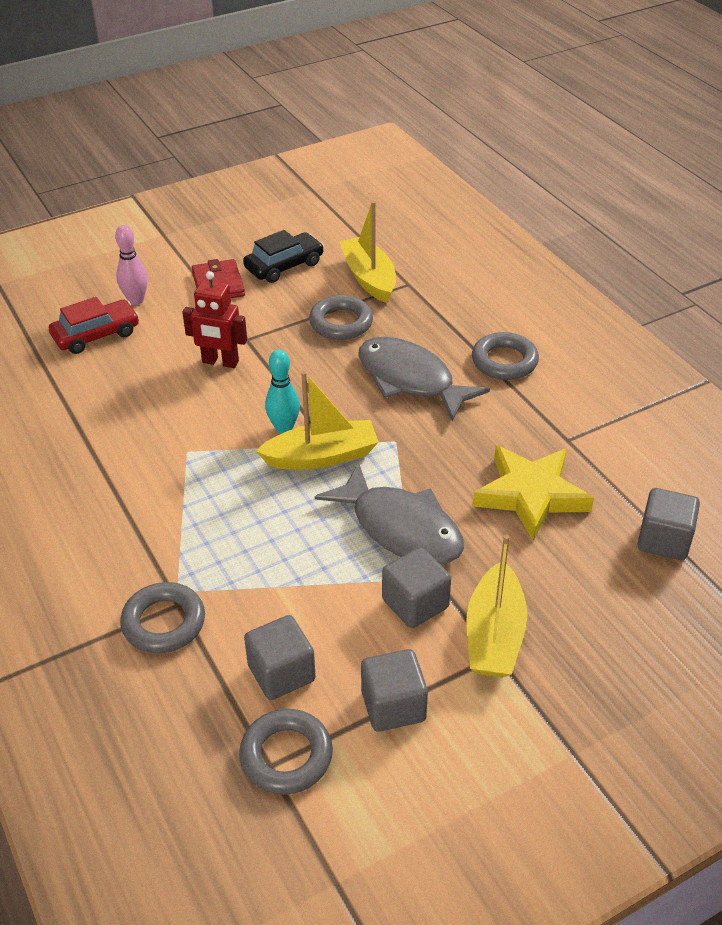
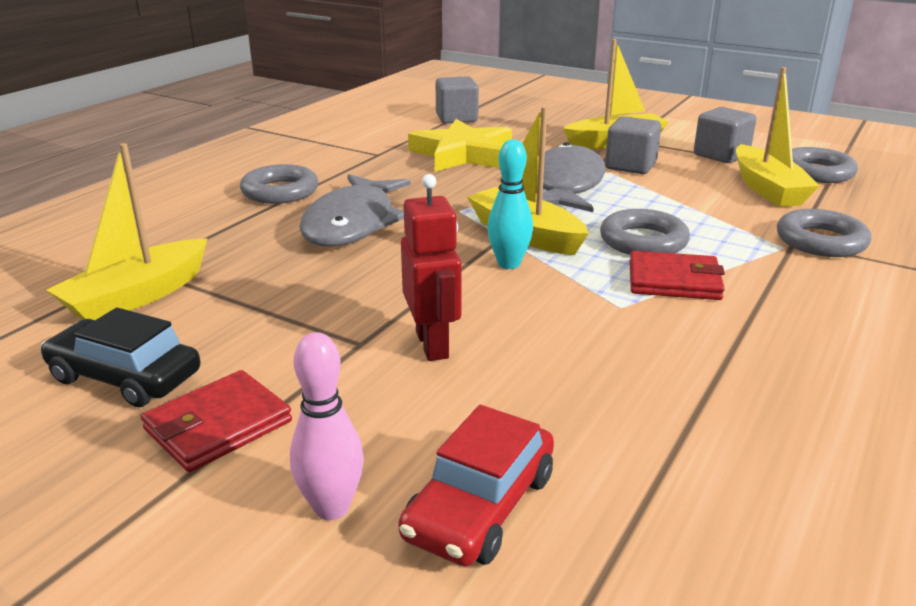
camera: 120 degrees left, 15 degrees down
(96, 335) = (480, 506): red car -> red car turned 90 degrees counterclockwise
(191, 494) = (674, 281): none -> red wallet
(281, 673) = (767, 189): grey cube -> yellow boat
(341, 323) = (267, 287): grey ring -> grey ring (643, 241)

